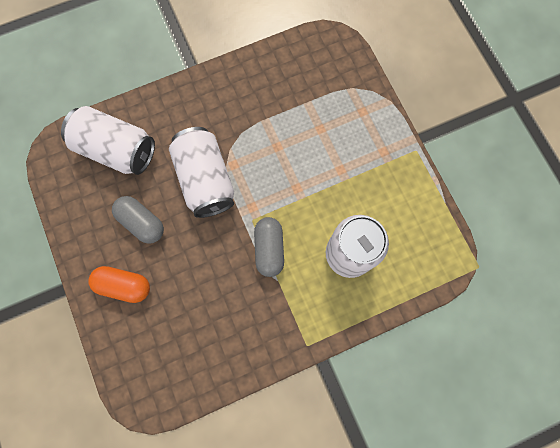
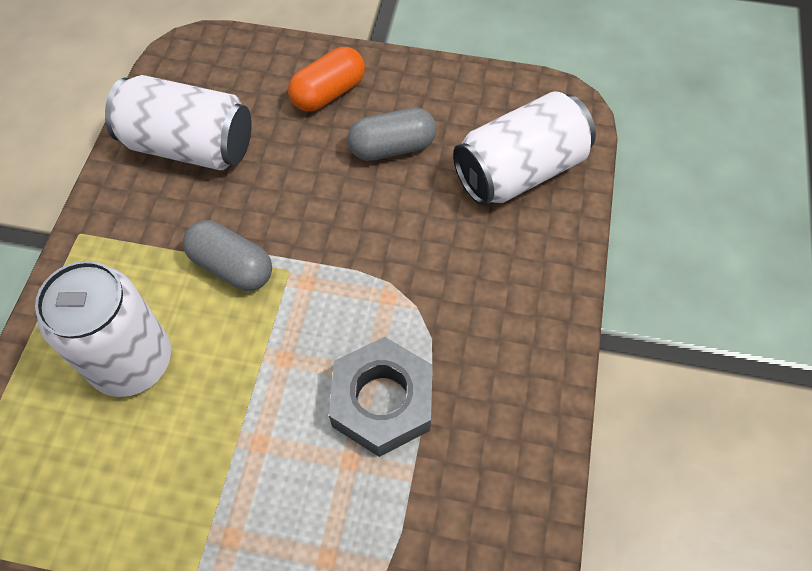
camera: 125 degrees right, 15 degrees down
(205, 179) = (393, 249): white can -> white can (189, 146)
(286, 133) = (382, 402): none -> grey nut

